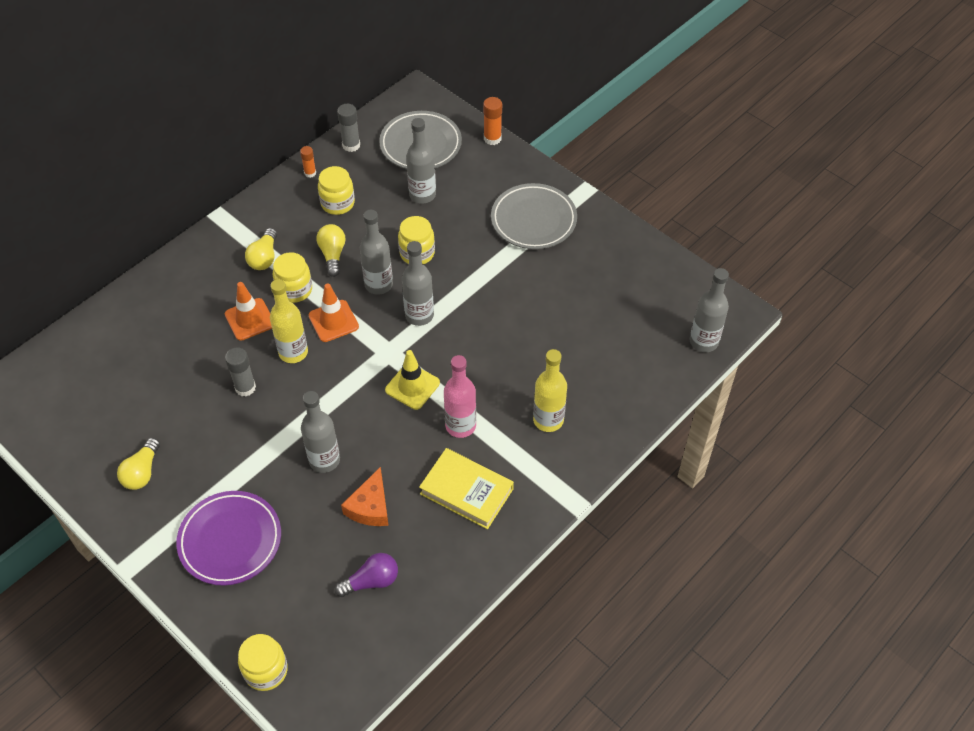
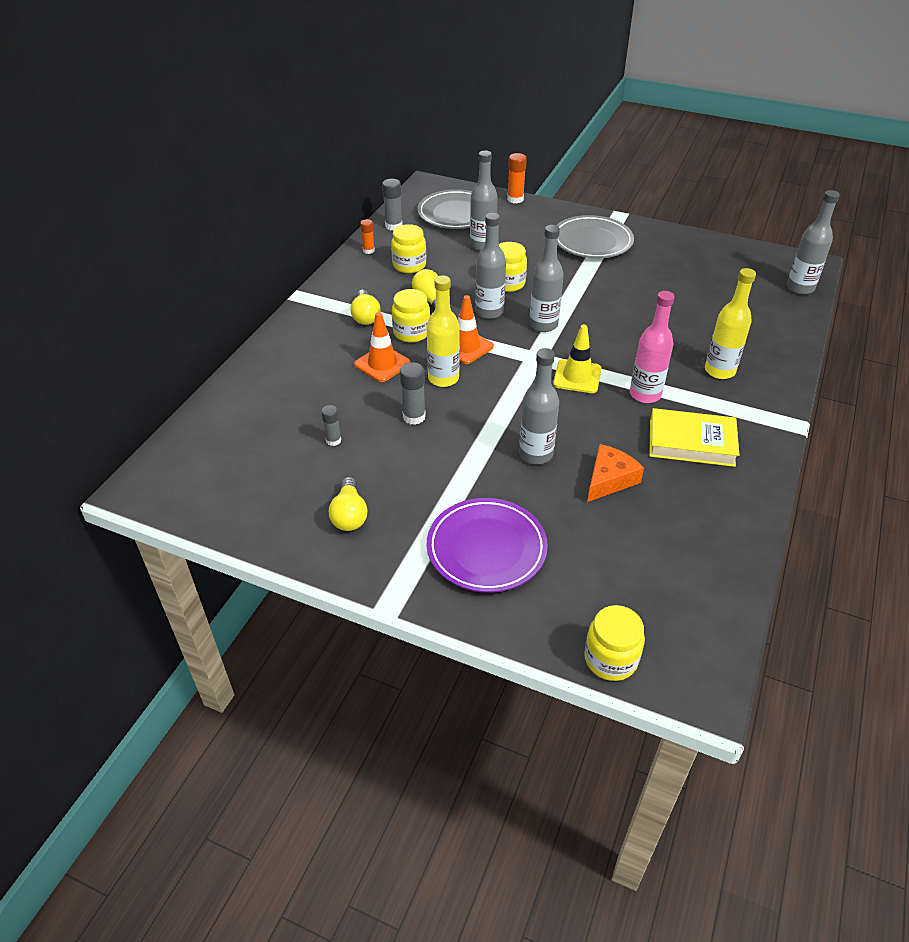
camera: 20 degrees left, 10 degrees down
(167, 392) = (333, 440): none -> grey glue stick
(370, 506) = (609, 479): orange cheese -> orange cheese turned 135 degrees counterclockwise
(371, 581) = (659, 542): purple light bulb -> none

